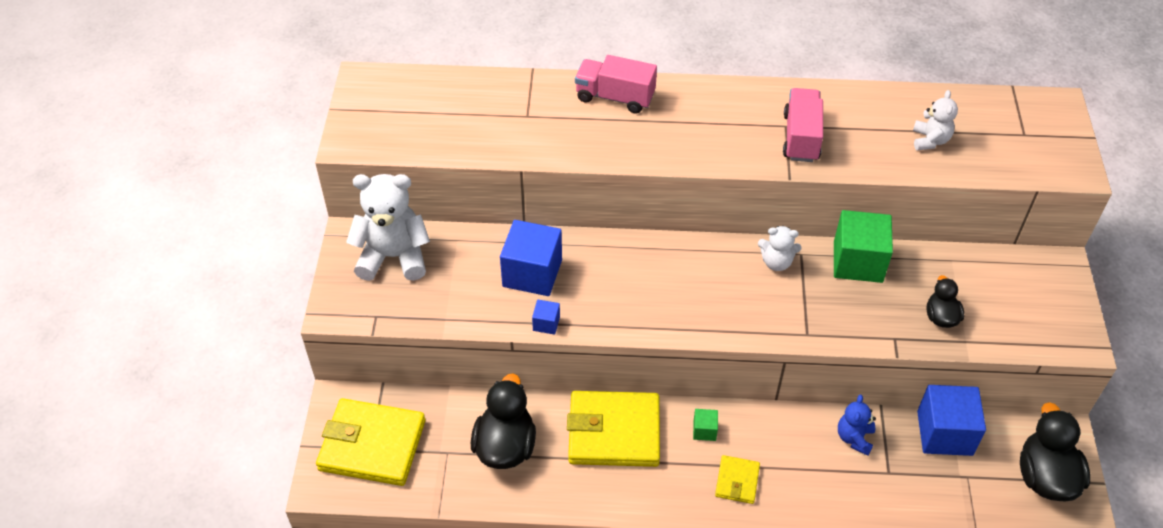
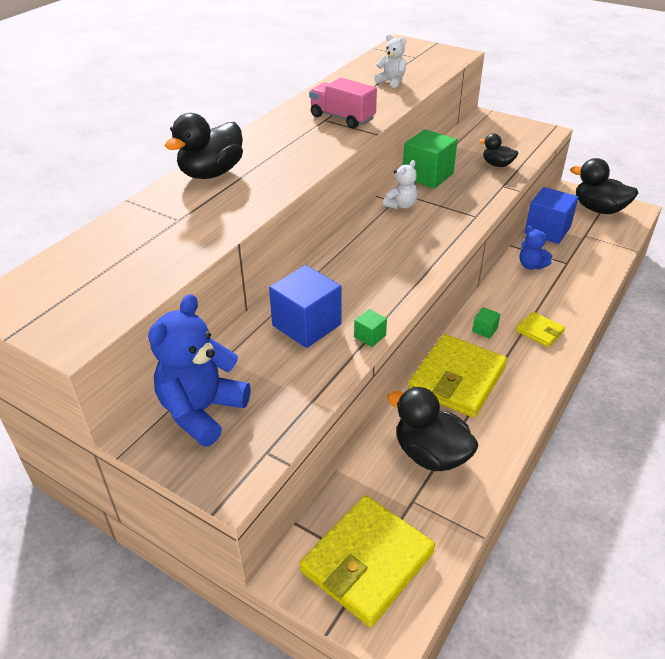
camera: 60 degrees left, 10 degrees down
(393, 257) = (202, 411): white teddy bear -> blue teddy bear
(546, 323) = (370, 336): blue cube -> green cube
(615, 97) = (211, 173): pink truck -> black duck

